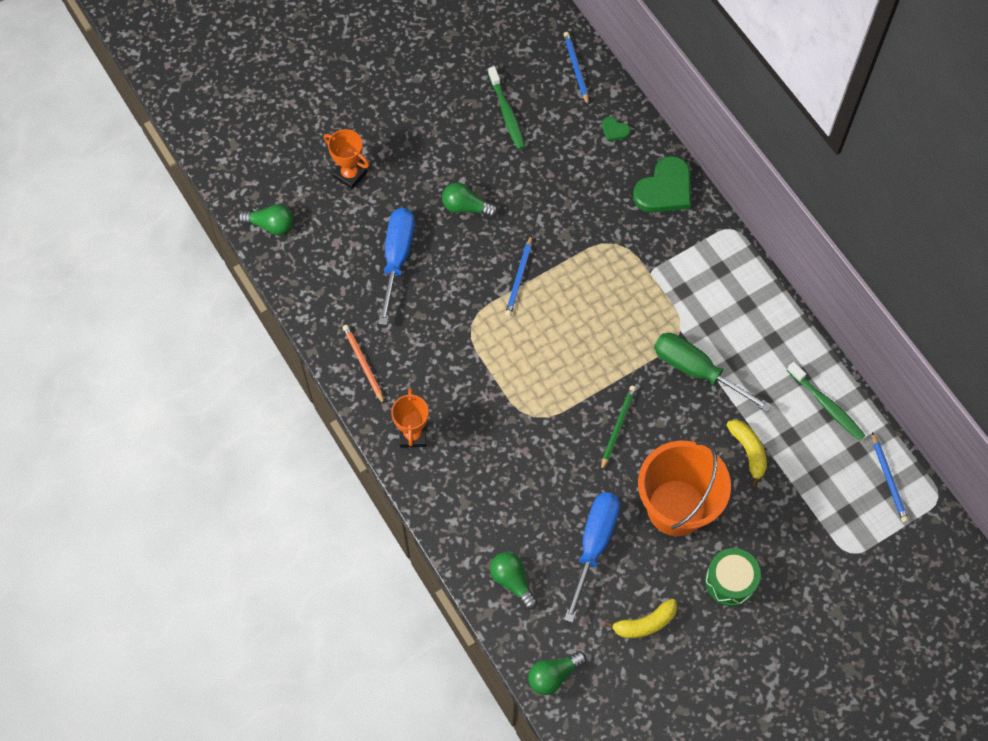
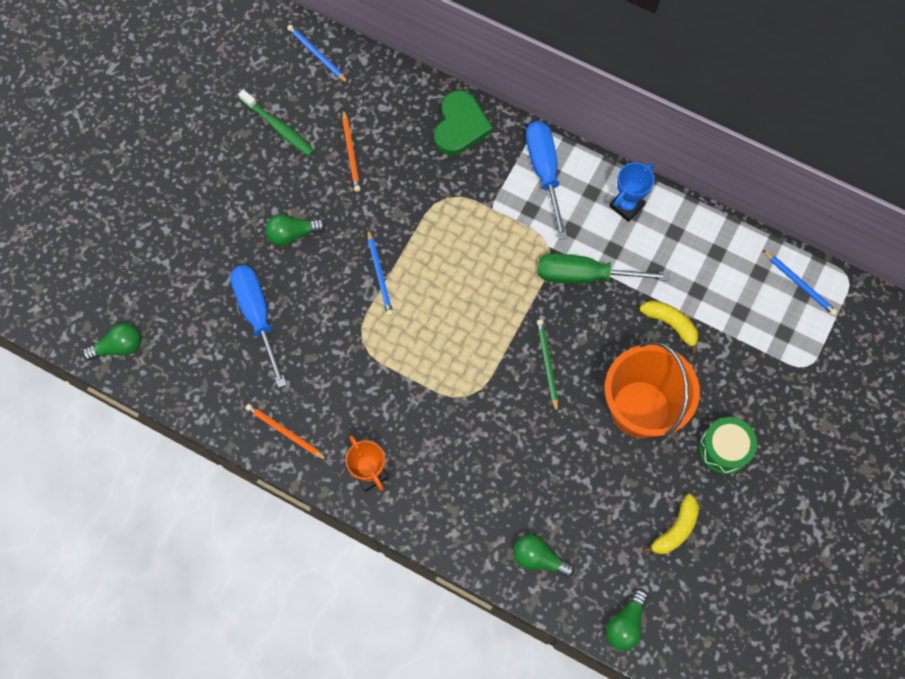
camera: 30 degrees left, 5 degrees up
(350, 174) = (166, 259): orange trophy -> none
(556, 165) = (351, 152): none -> orange pencil
(593, 545) = (590, 484): blue screwdriver -> blue screwdriver (544, 172)
(614, 130) = (384, 94): green heart -> none
(771, 331) = (626, 205): none -> blue trophy
(827, 405) = (711, 246): green toothbrush -> none

